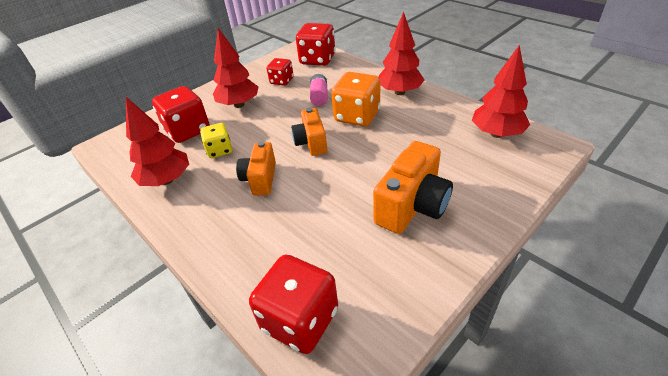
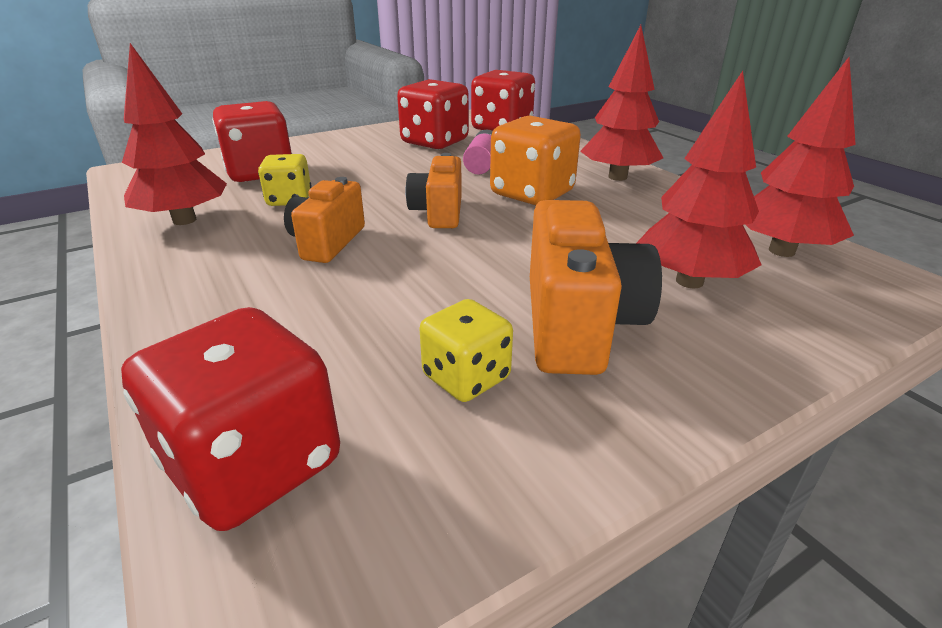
camera: 10 degrees right, 10 degrees down
(239, 105) = (355, 157): red tree -> red tree (689, 281)
(281, 81) = (434, 142): red dice -> red dice, size x1.67
(372, 250) = (466, 377): none -> yellow dice
(412, 206) = (578, 324): orange camera -> orange camera turned 45 degrees counterclockwise

